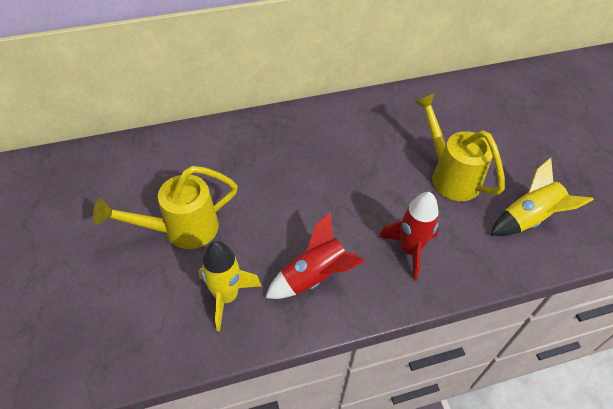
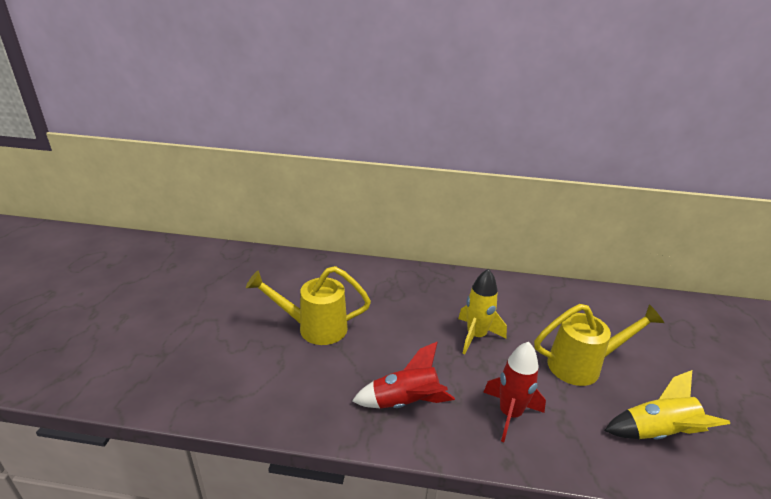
camera: 25 degrees right, 20 degrees down
(226, 297) = (320, 389): yellow rocket -> yellow rocket (476, 336)
(449, 175) = (583, 365): yellow watering can -> yellow watering can turned 90 degrees clockwise

